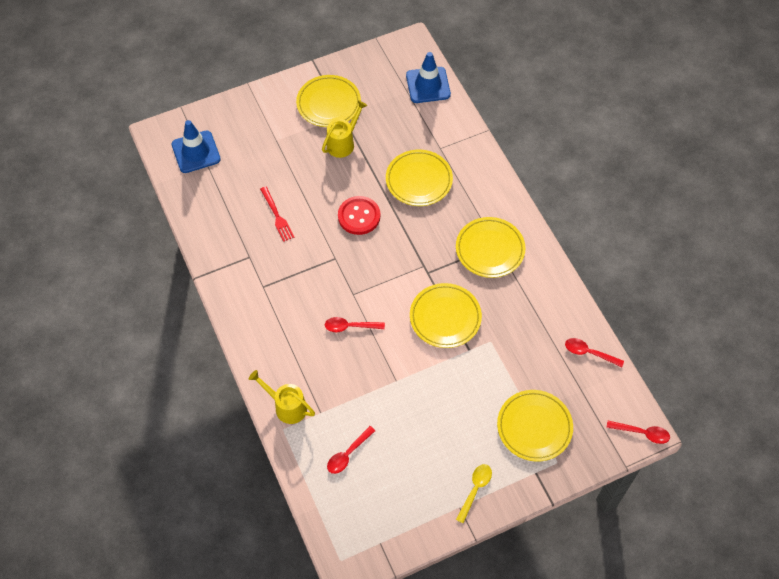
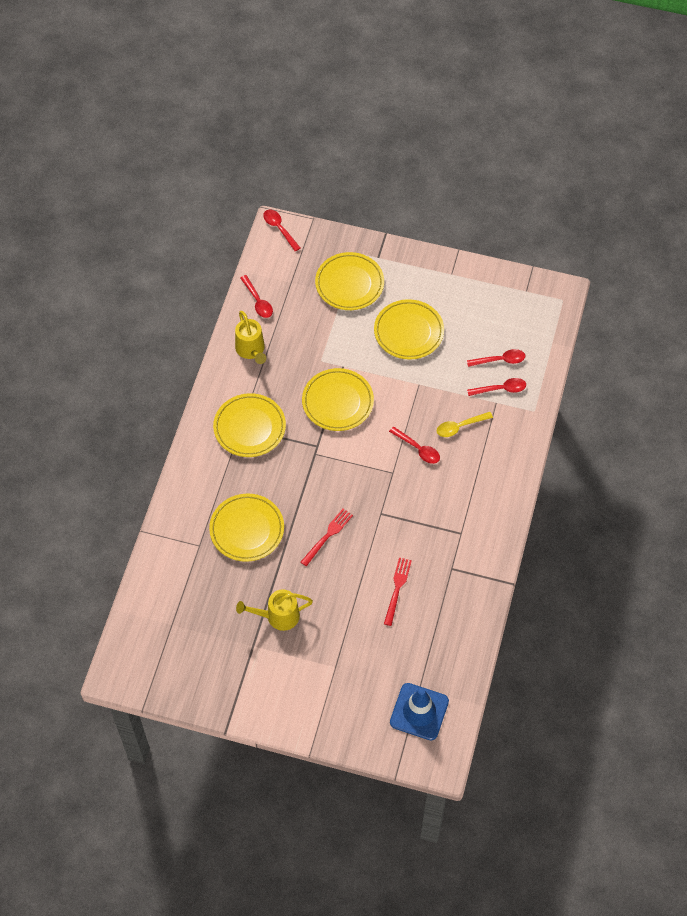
camera: 140 degrees left, 0 degrees up
(286, 406) = (518, 425): yellow watering can -> yellow watering can (251, 350)
(326, 427) = (501, 389): none -> red spoon
(328, 103) = (254, 669): yellow plate -> yellow plate (408, 332)
(359, 216) = (328, 535): red button -> red fork
(428, 85) = (146, 617): blue traffic cone -> none
(475, 490) = (430, 276): yellow spoon -> yellow spoon (460, 427)

